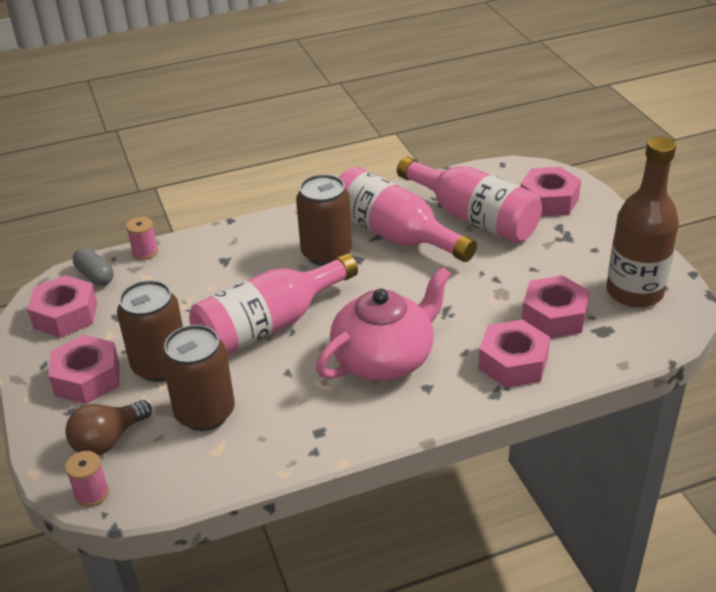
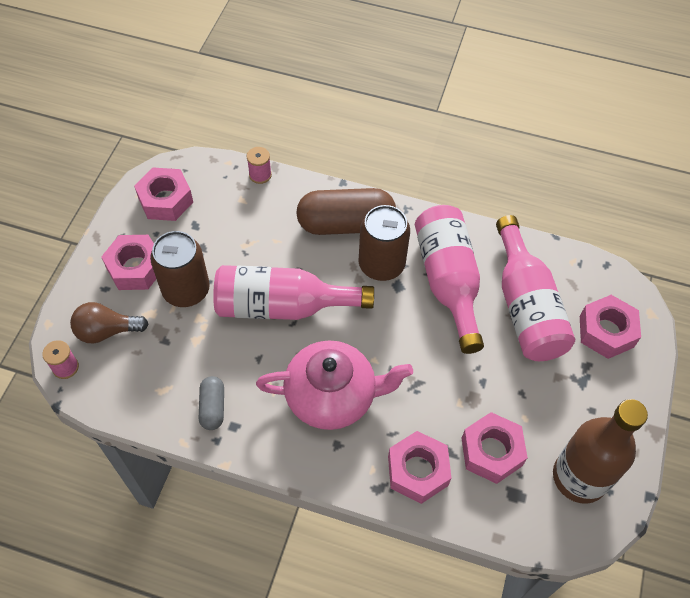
camera: 35 degrees right, 20 degrees up
(95, 276) = (211, 176): grey capsule -> grey capsule (213, 407)
(205, 413) = (179, 353): brown can -> none
(264, 244) = (345, 224): none -> brown capsule

